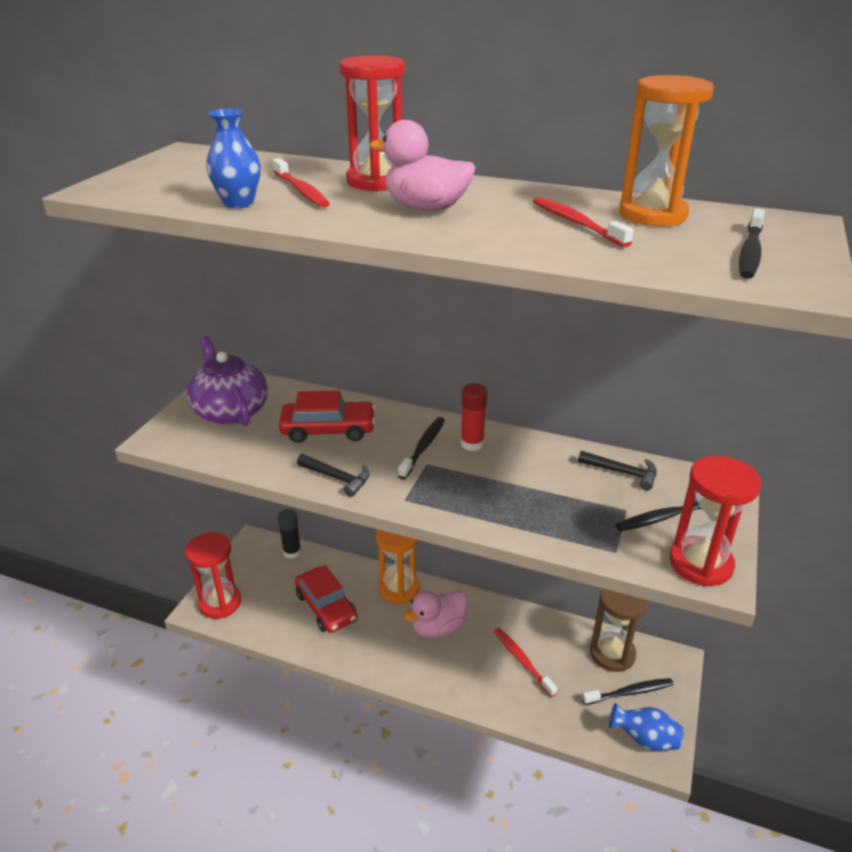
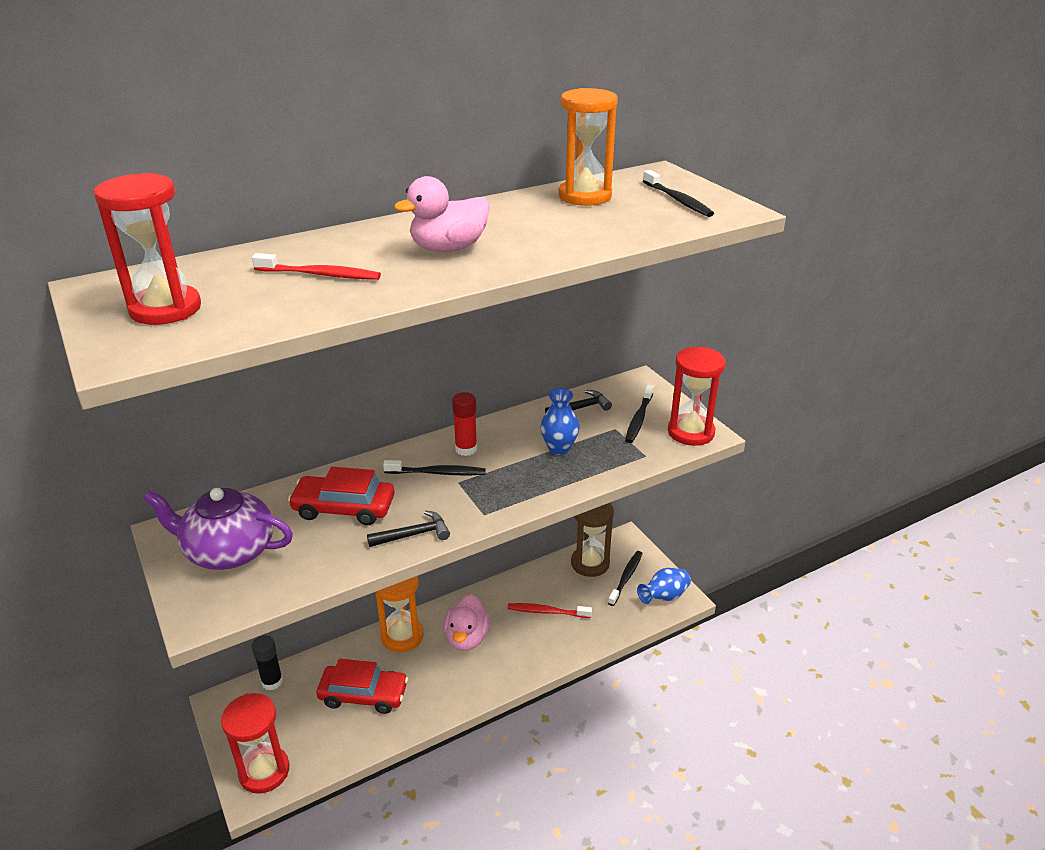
camera: 50 degrees left, 0 degrees up
(238, 203) = (299, 306): blue vase -> blue vase (559, 448)
(328, 430) = (344, 508): red car -> red car turned 120 degrees counterclockwise
(376, 182) = (358, 243): red hourglass -> red hourglass (165, 309)
(423, 447) = (437, 473): black toothbrush -> black toothbrush turned 120 degrees clockwise
(576, 223) = (561, 219): red toothbrush -> none

